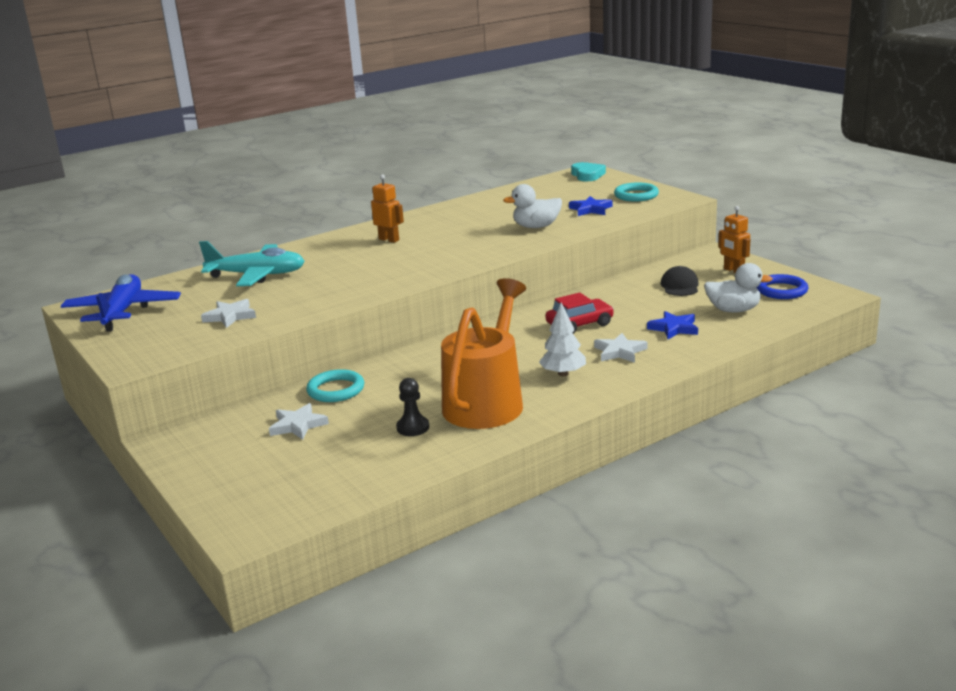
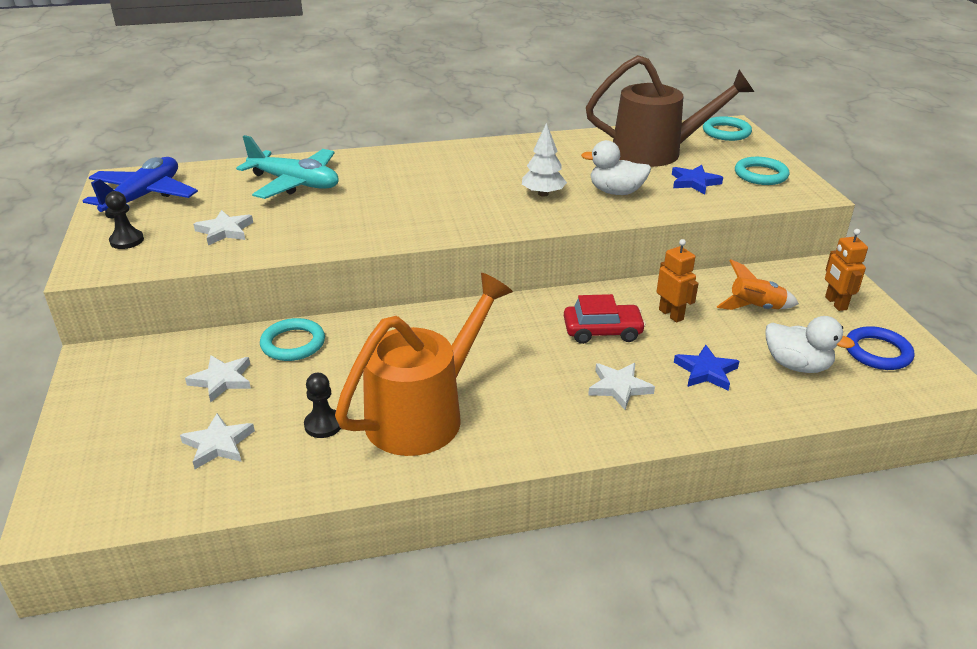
camera: 20 degrees right, 10 degrees up
(145, 341) = (127, 241): none -> black pawn
(337, 460) = (218, 444): none -> white star
(389, 240) = (453, 170): orange robot -> orange robot (671, 314)
(545, 197) = (657, 152): none -> brown watering can
(563, 374) = (533, 400): white tree -> white tree (543, 194)
(587, 175) = (726, 132): turquoise heart -> turquoise ring
(680, 286) = (755, 308): black cap -> orange rocket

